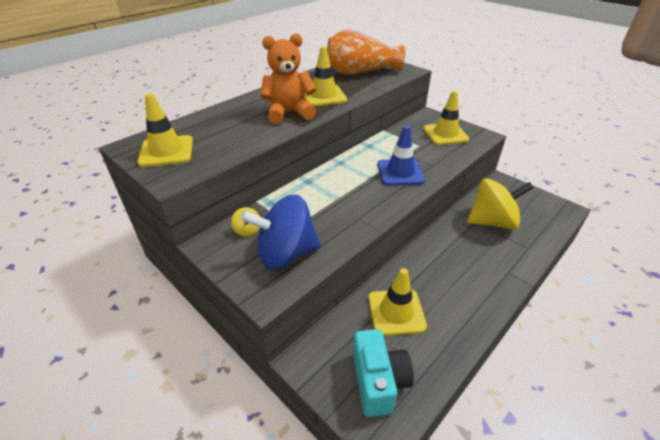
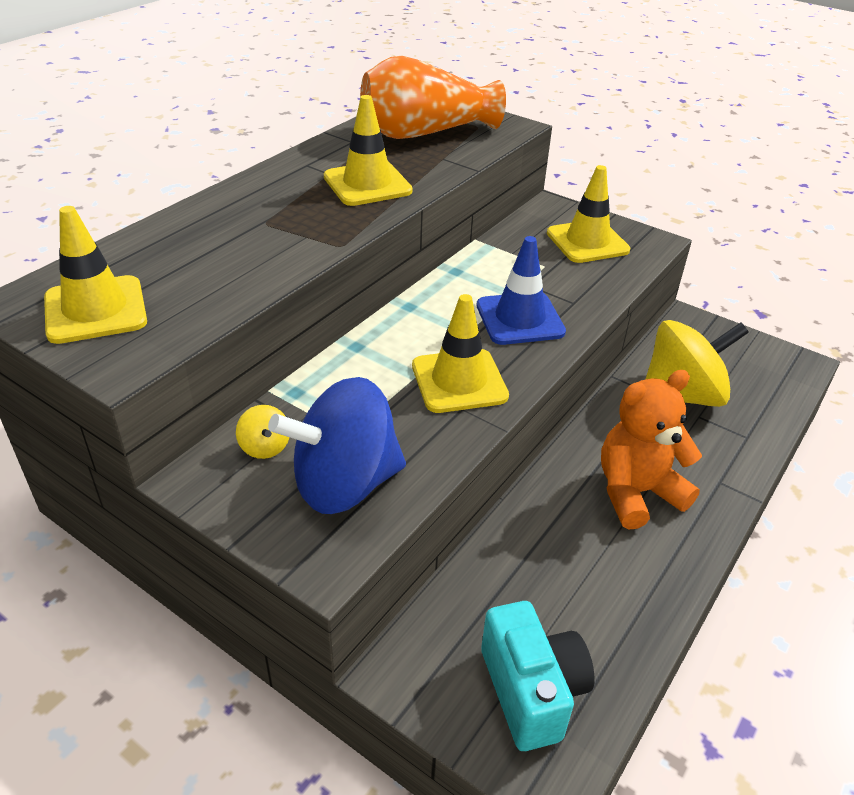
camera: 10 degrees left, 0 degrees up
(289, 113) = (310, 221): orange teddy bear -> orange teddy bear (636, 492)
(396, 312) = (543, 569): yellow traffic cone -> yellow traffic cone (459, 381)

